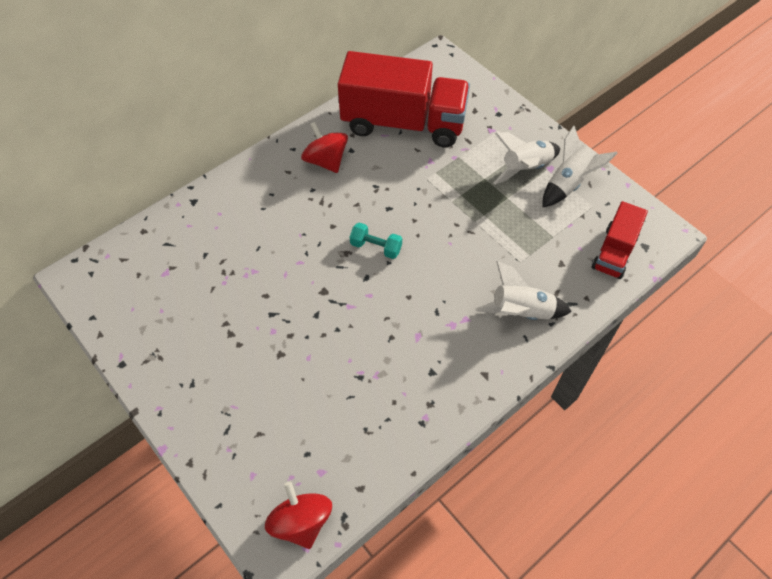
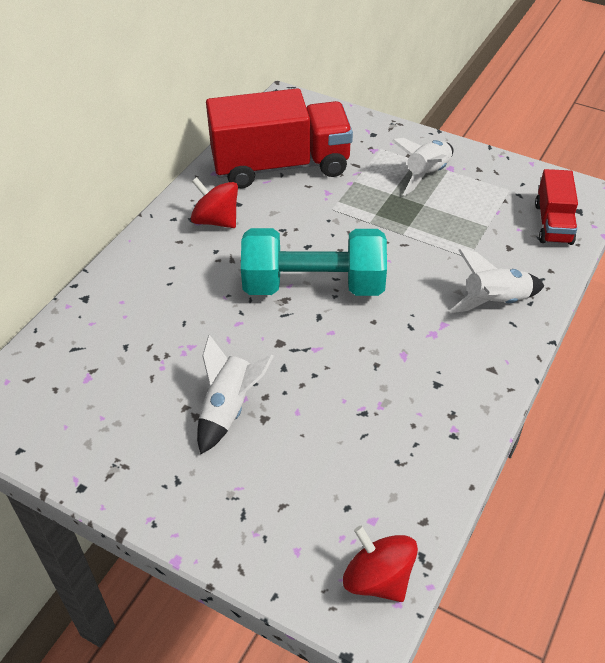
camera: 20 degrees left, 10 degrees down
(376, 247) = (314, 285): turquoise dumbbell -> turquoise dumbbell, size x2.47
(569, 183) = (476, 176): white rocket -> white rocket (228, 409)

